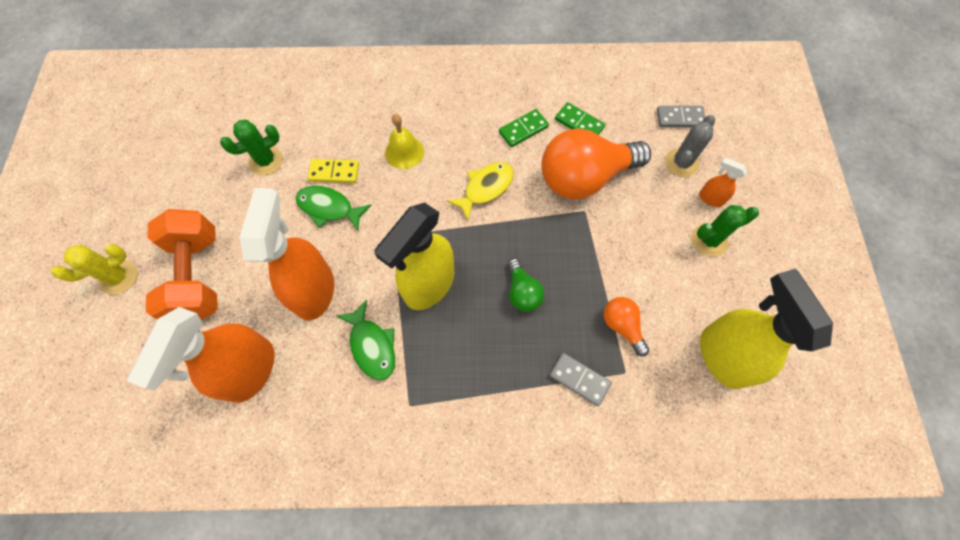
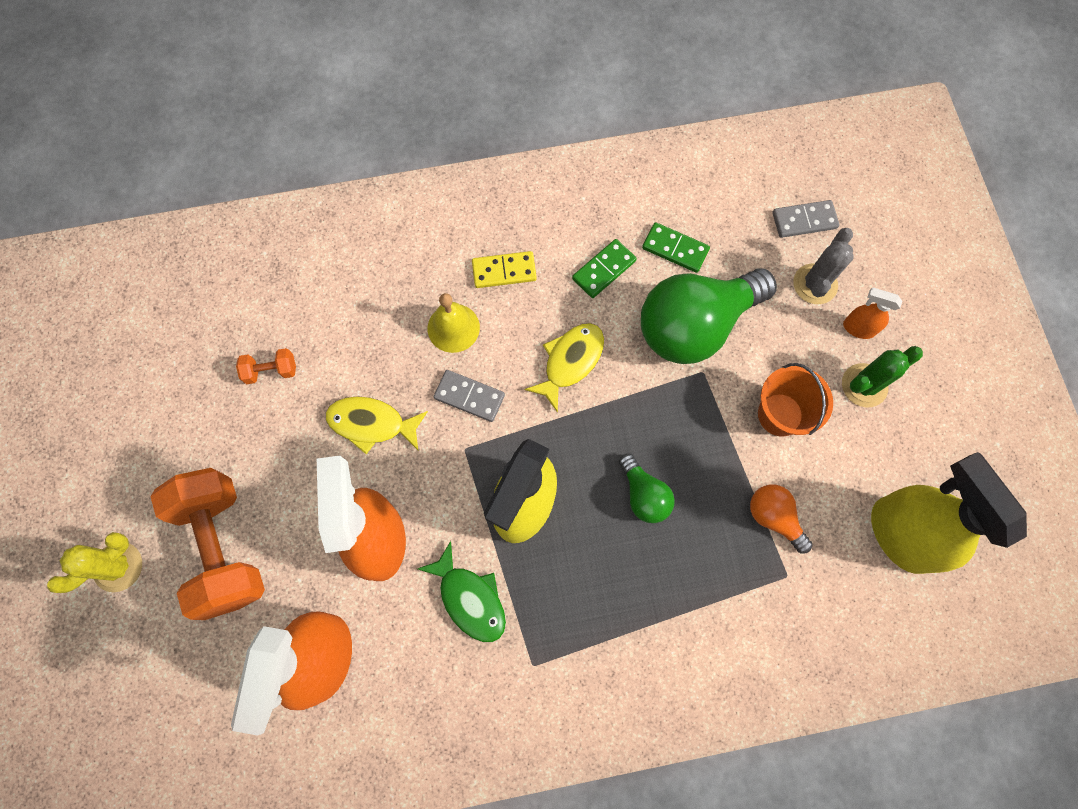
camera: 10 degrees left, 5 degrees up
(266, 161) = (271, 371): green cactus -> orange dumbbell
(329, 208) = (372, 423): green fish -> yellow fish
(334, 172) = (367, 372): yellow domino -> yellow domino (504, 271)
(579, 379) = (733, 595): grey domino -> grey domino (469, 396)
(584, 177) = (695, 325): orange light bulb -> green light bulb
(639, 251) = (780, 414): none -> orange bucket

